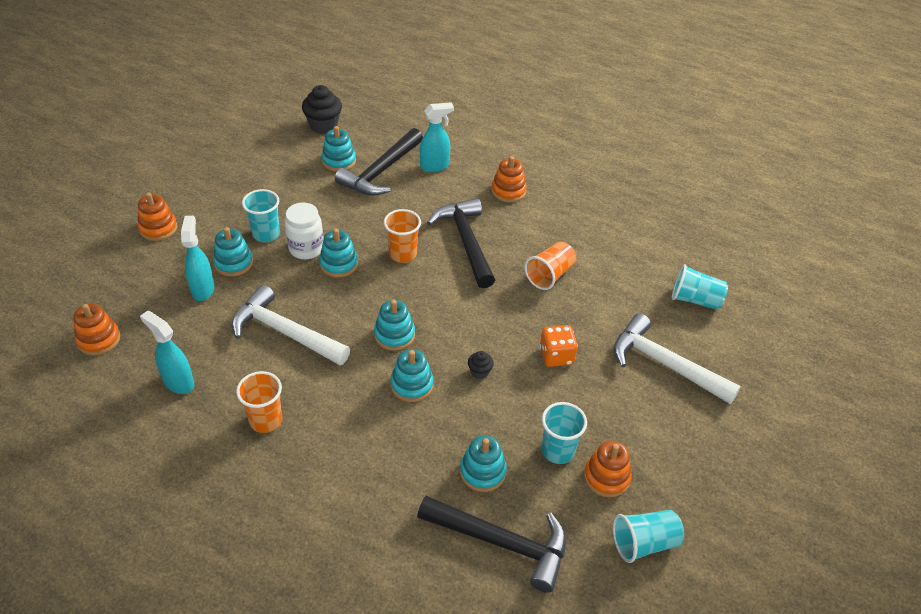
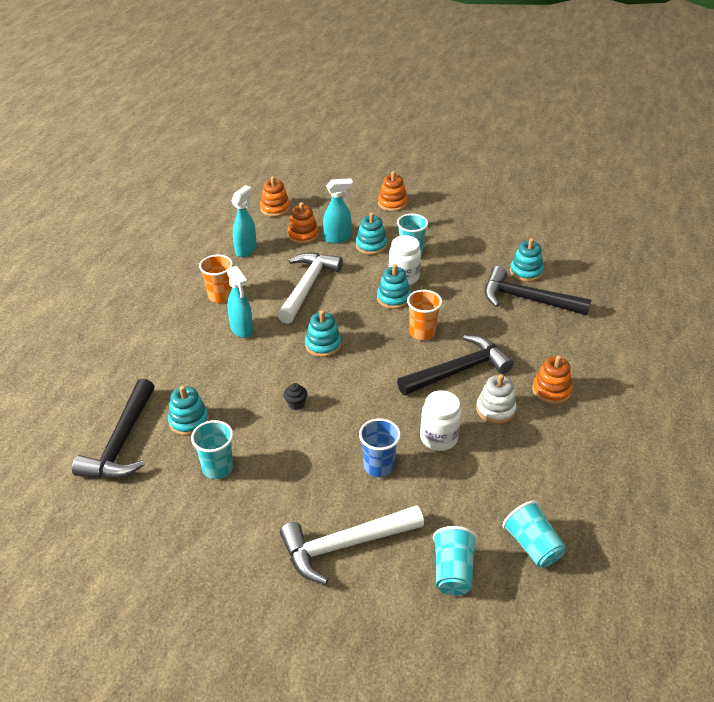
camera: 80 degrees right, 5 degrees down
(323, 125) = (570, 253): black cupcake -> none
(412, 385) = (271, 365): turquoise stacking toy -> none
(435, 166) = (557, 332): turquoise spray bottle -> turquoise spray bottle (242, 330)
(523, 230) = (495, 410): none -> white stacking toy
(549, 275) = (438, 438): orange cup -> white jar
(556, 356) = (330, 455): orange dice -> none
(576, 323) = (378, 466): none -> blue cup
(606, 477) = (193, 506): orange stacking toy -> orange stacking toy (303, 235)
(644, 543) = (125, 540): turquoise cup -> turquoise cup (532, 545)
(664, 364) = (344, 545): white hammer -> white hammer turned 135 degrees counterclockwise

